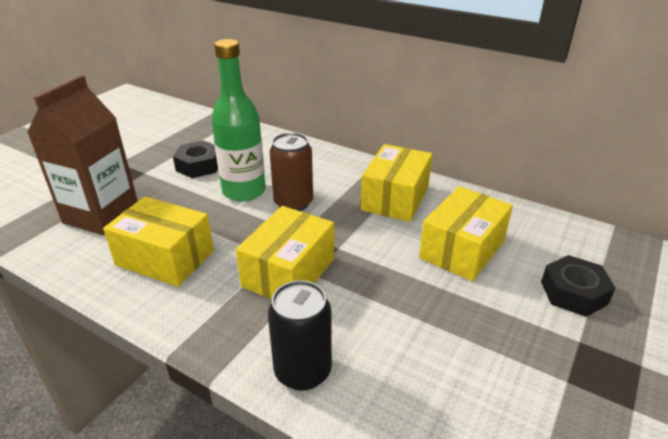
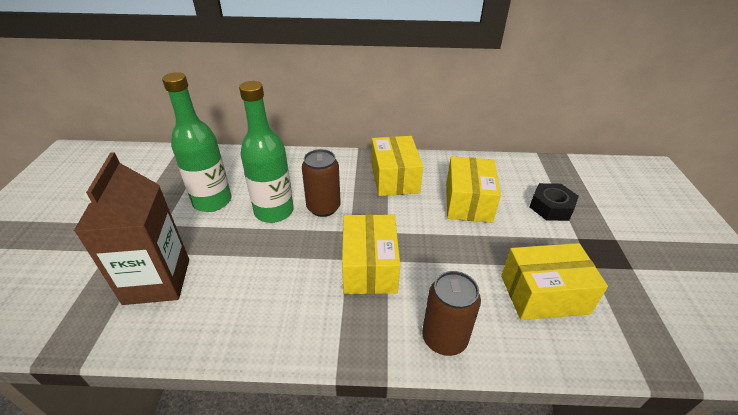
camera: 30 degrees left, 5 degrees up
(165, 258) = (257, 296): yellow box -> yellow box (544, 294)
(199, 166) = (212, 201): black nut -> green bottle
(302, 371) = (444, 338): black can -> brown can

